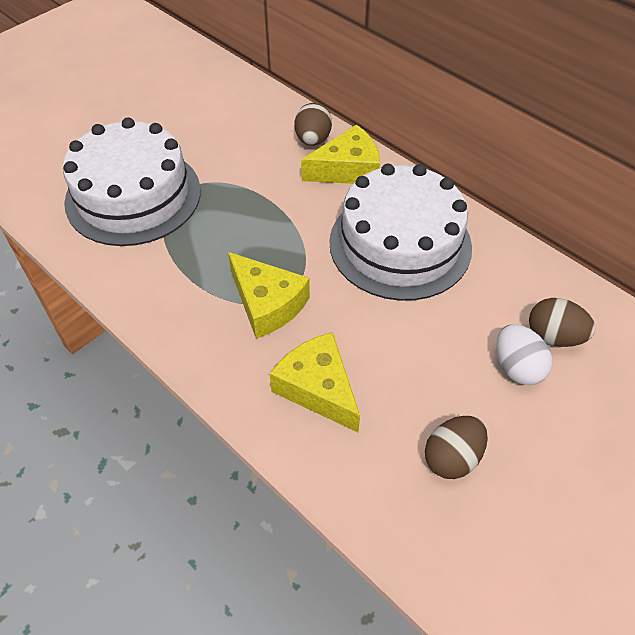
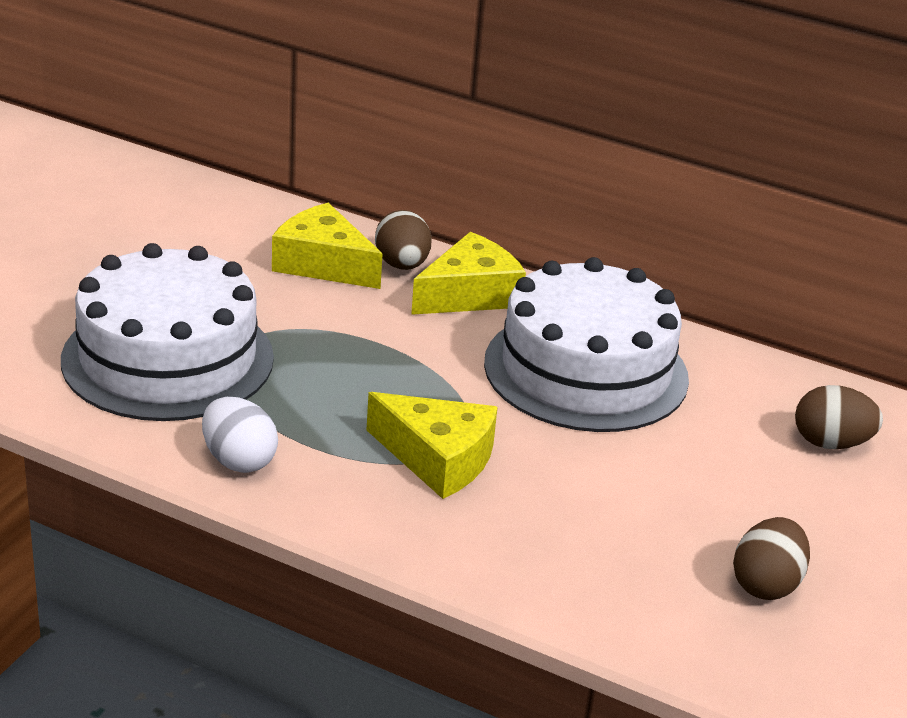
camera: 20 degrees left, 20 degrees down
(318, 388) = (557, 540): yellow cheese -> yellow cheese (323, 264)
(517, 367) = (801, 481): white egg -> white egg (238, 460)

